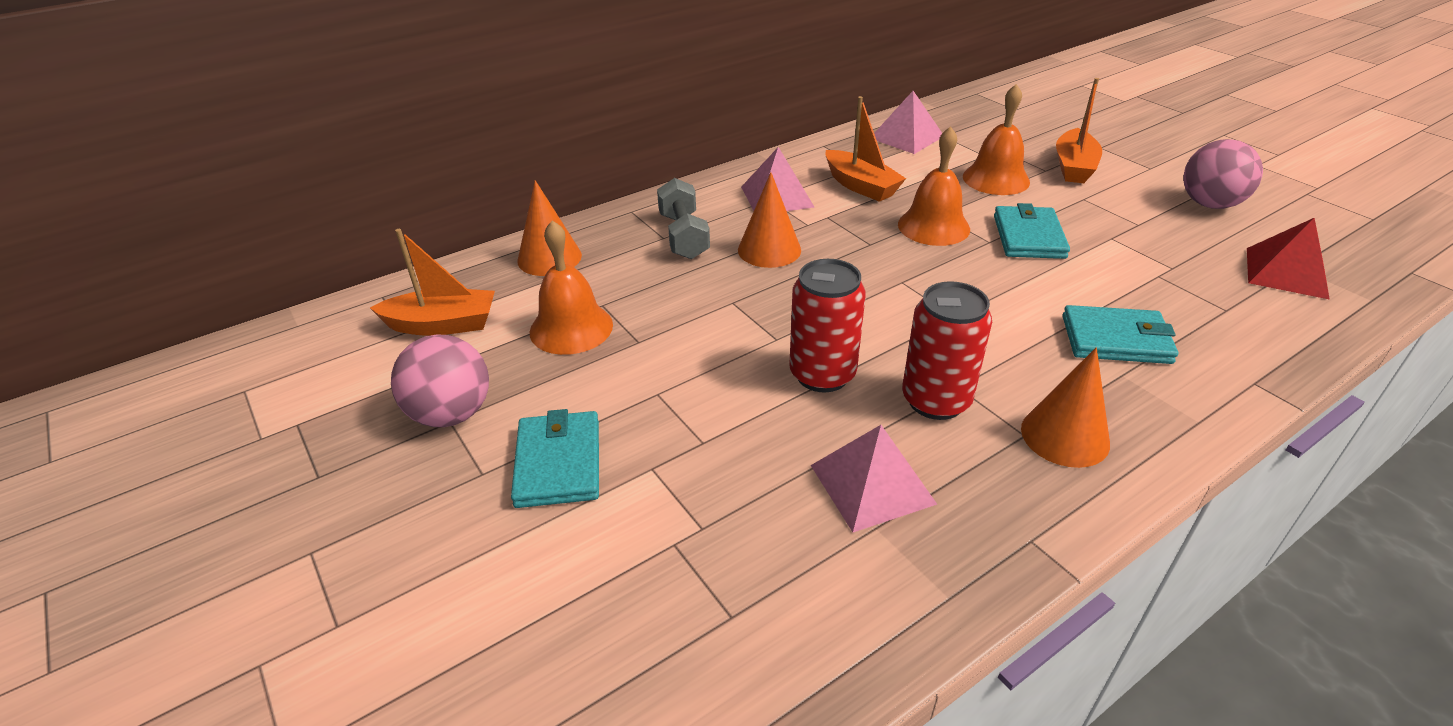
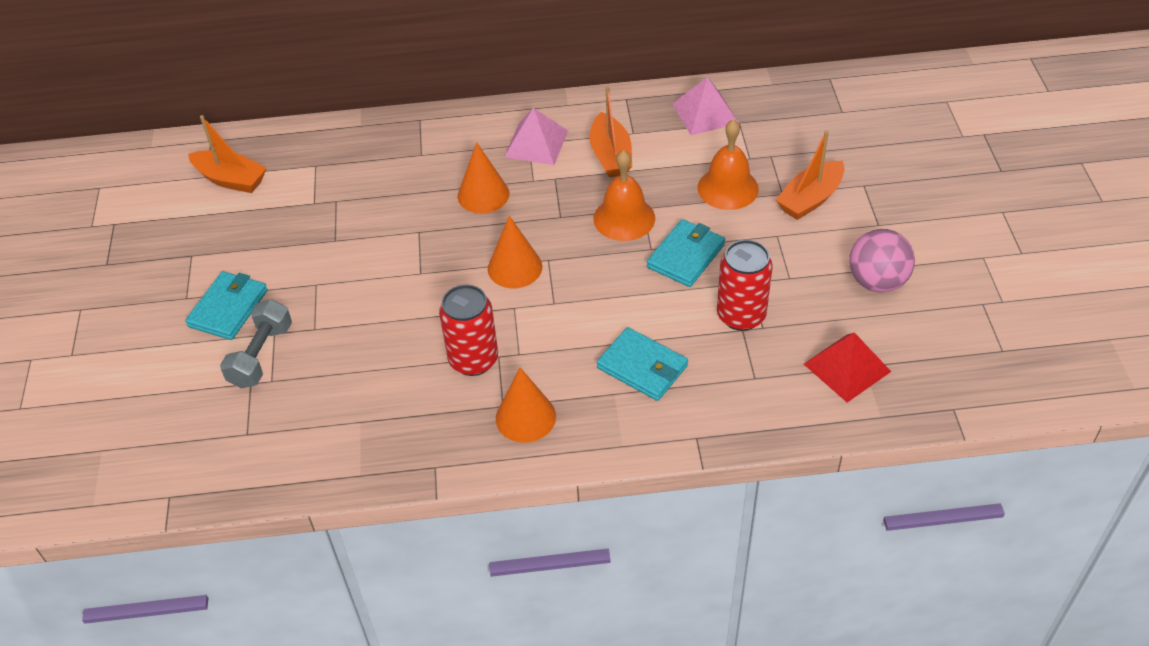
camera: 30 degrees right, 10 degrees up
(451, 414) = (195, 251): pink ball -> none
(549, 258) = (332, 145): orange cone -> orange cone (515, 267)
(571, 328) = (303, 213): orange bell -> none
(683, 236) = (435, 158): grey dumbbell -> grey dumbbell (261, 355)
(822, 374) = (423, 312): red can -> red can (741, 315)
(872, 484) = (382, 396): pink pyramid -> none

